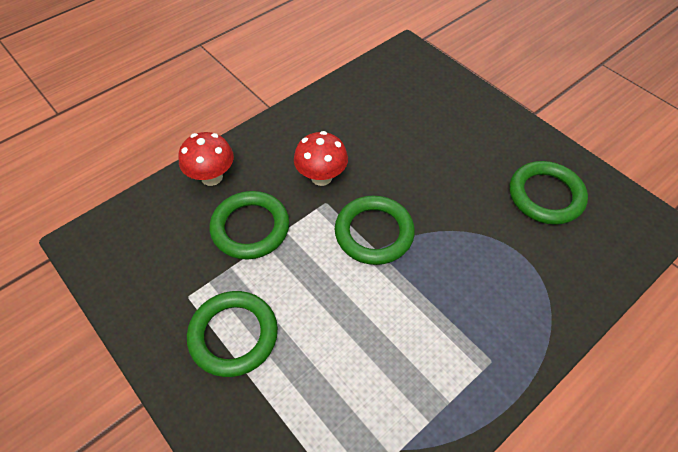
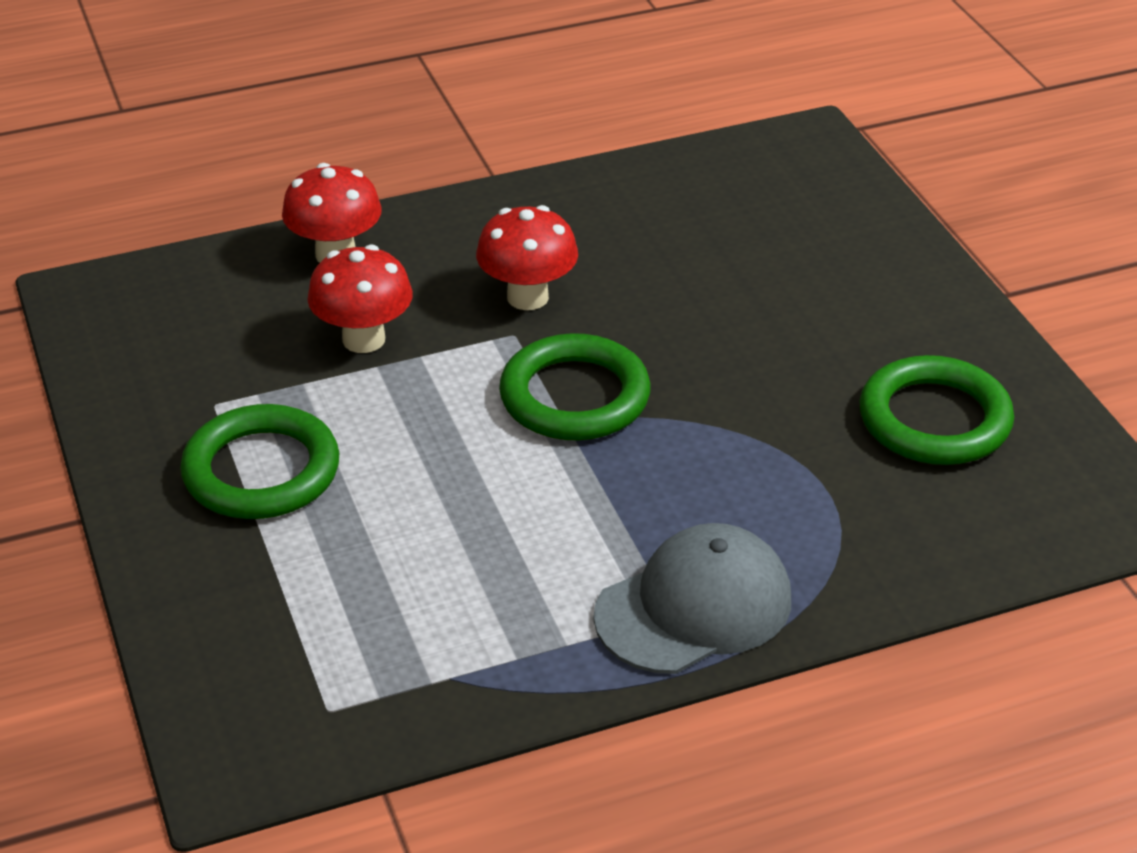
camera: 20 degrees right, 15 degrees down
(250, 228) = (364, 339): green ring -> red mushroom
(499, 352) = (694, 607): none -> grey cap

